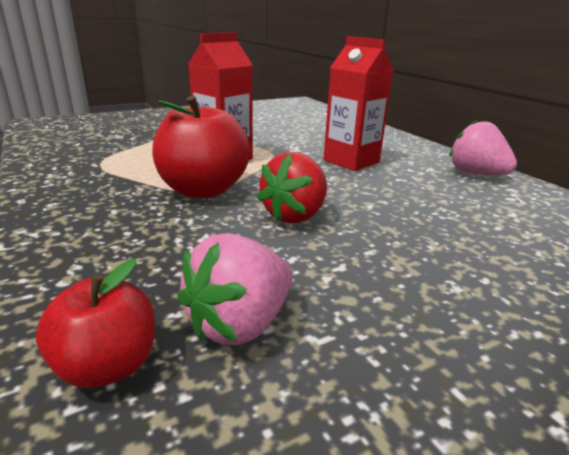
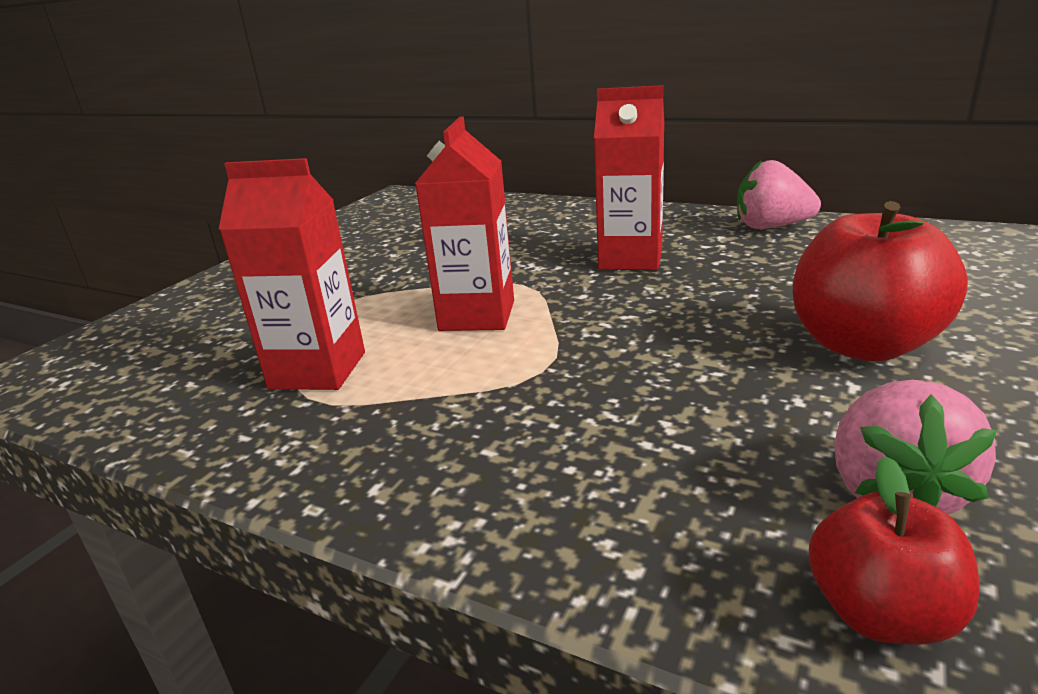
camera: 30 degrees left, 0 degrees up
(122, 155) = (318, 370): none -> red carton
(203, 190) = (544, 369): red apple -> red apple (862, 345)
(295, 215) = (707, 351): red strawberry -> none

